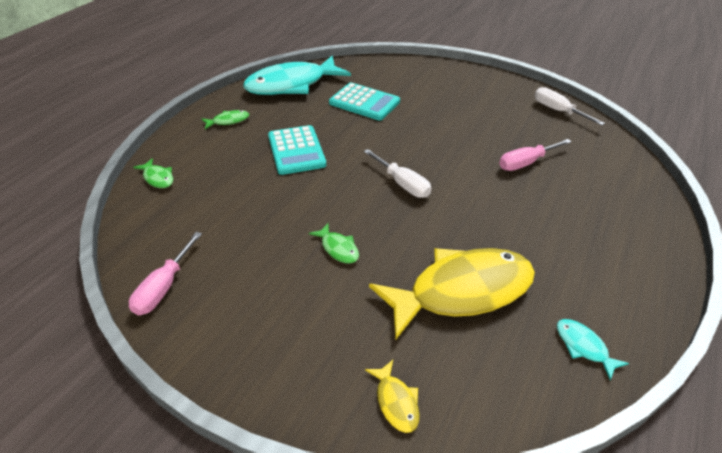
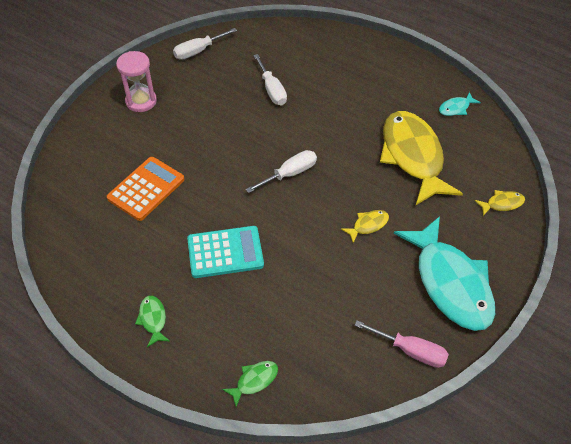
camera: 85 degrees left, 10 degrees up
(291, 85) = (86, 256): turquoise fish -> turquoise fish (450, 283)
(338, 248) = (368, 225): green fish -> yellow fish
(364, 102) = (146, 189): turquoise calculator -> orange calculator
(469, 88) = (141, 101): none -> pink hourglass
(525, 163) = (272, 90): pink screwdriver -> white screwdriver

